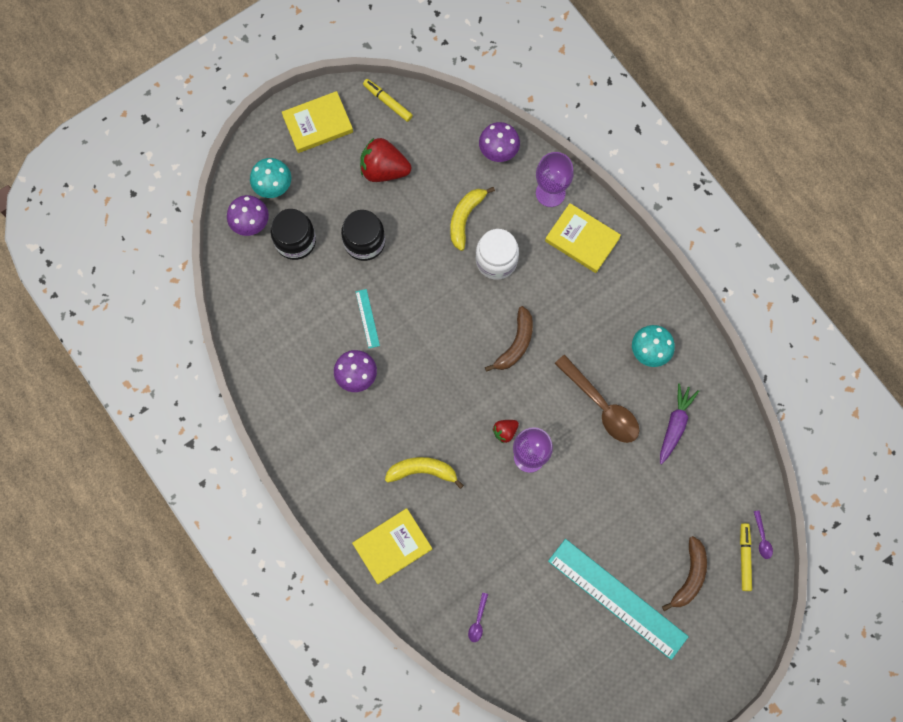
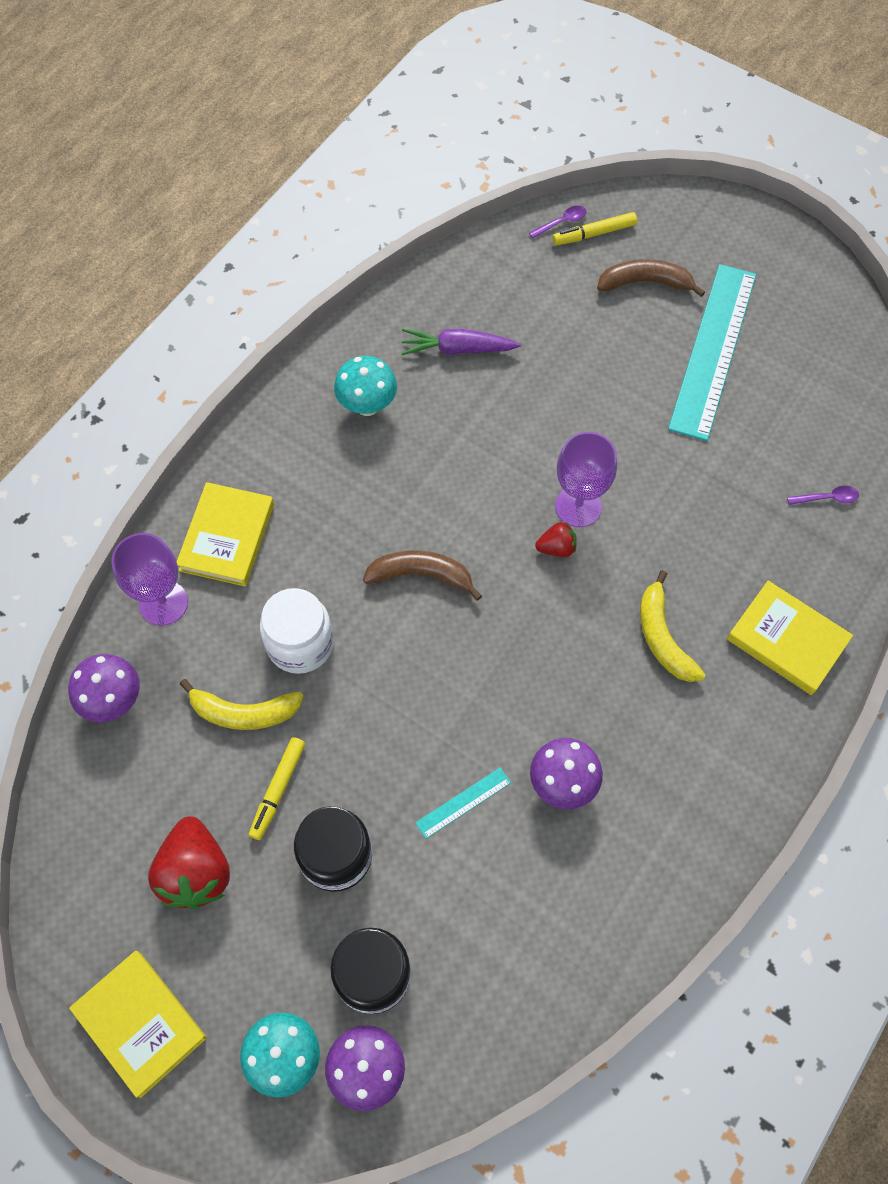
camera: 110 degrees left, 10 degrees down
(388, 102) = (66, 913): yellow marker -> yellow marker (278, 790)
(505, 431) = (556, 548): red strawberry -> red strawberry turned 45 degrees counterclockwise
(601, 405) = (467, 440): brown spoon -> none

